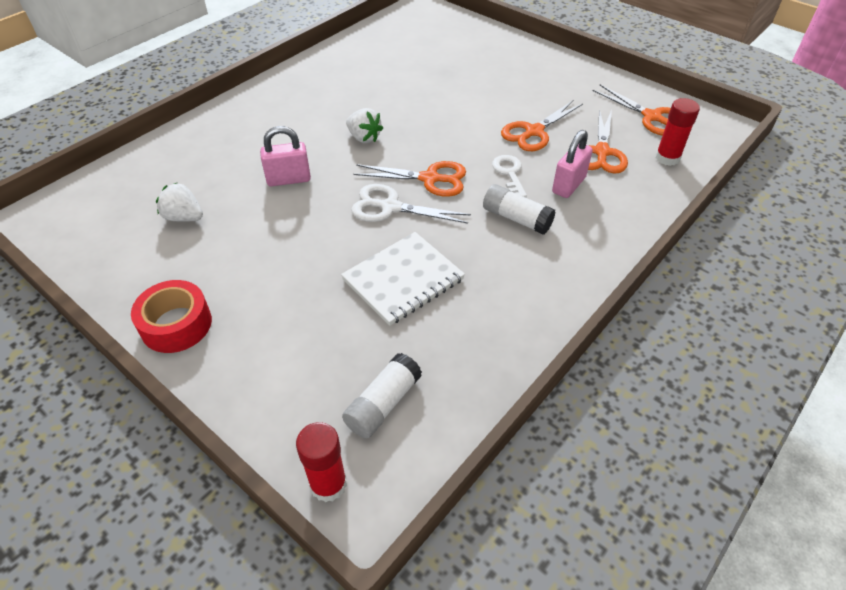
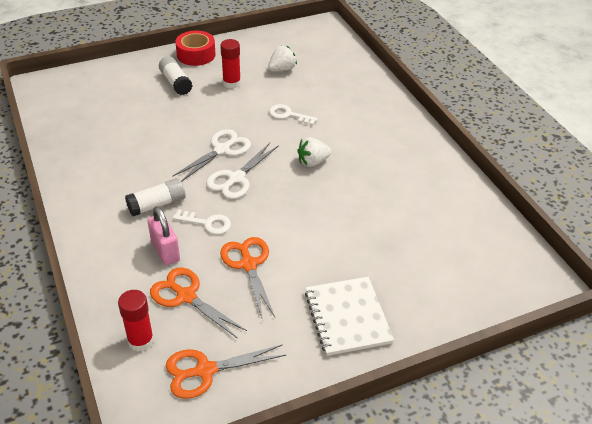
camera: 115 degrees right, 5 degrees down
(289, 179) = (288, 115): pink padlock -> white key
(328, 484) = (60, 77): red glue stick -> red glue stick (231, 83)
(383, 404) = (80, 102): white glue stick -> white glue stick (176, 83)
(403, 280) = (152, 134): white notebook -> white notebook (347, 317)
(430, 179) = (236, 178): orange scissors -> white scissors

